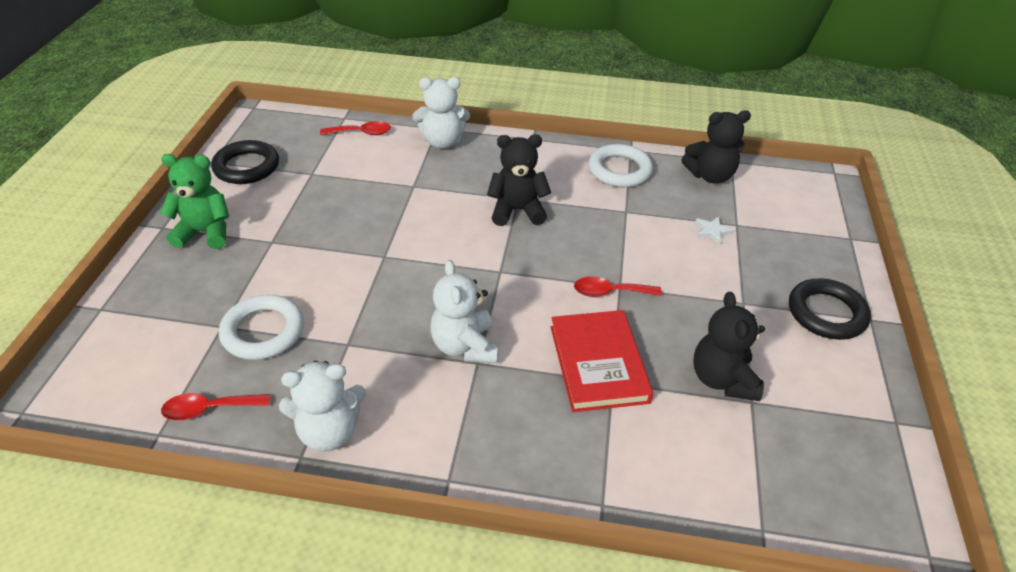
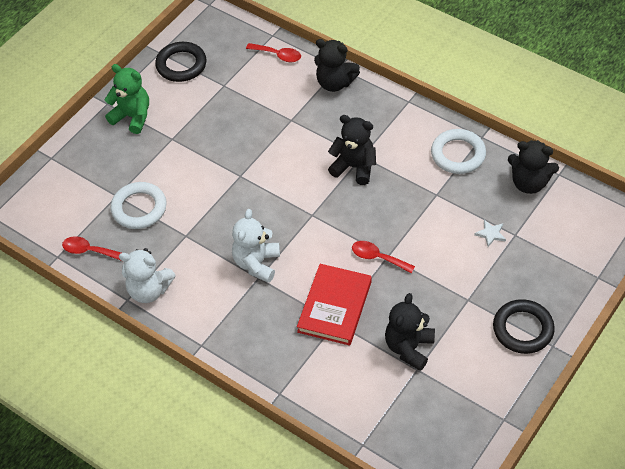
camera: 30 degrees right, 10 degrees up
(442, 142) = (335, 83): white teddy bear -> black teddy bear

